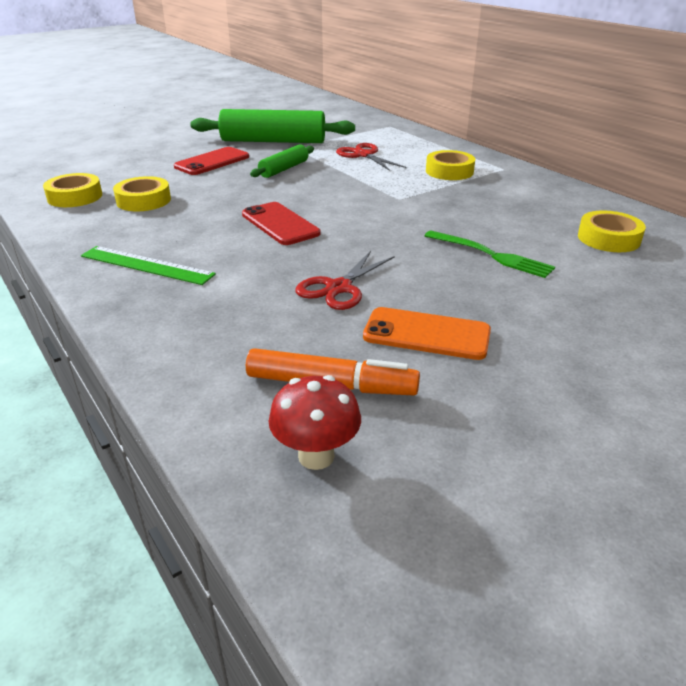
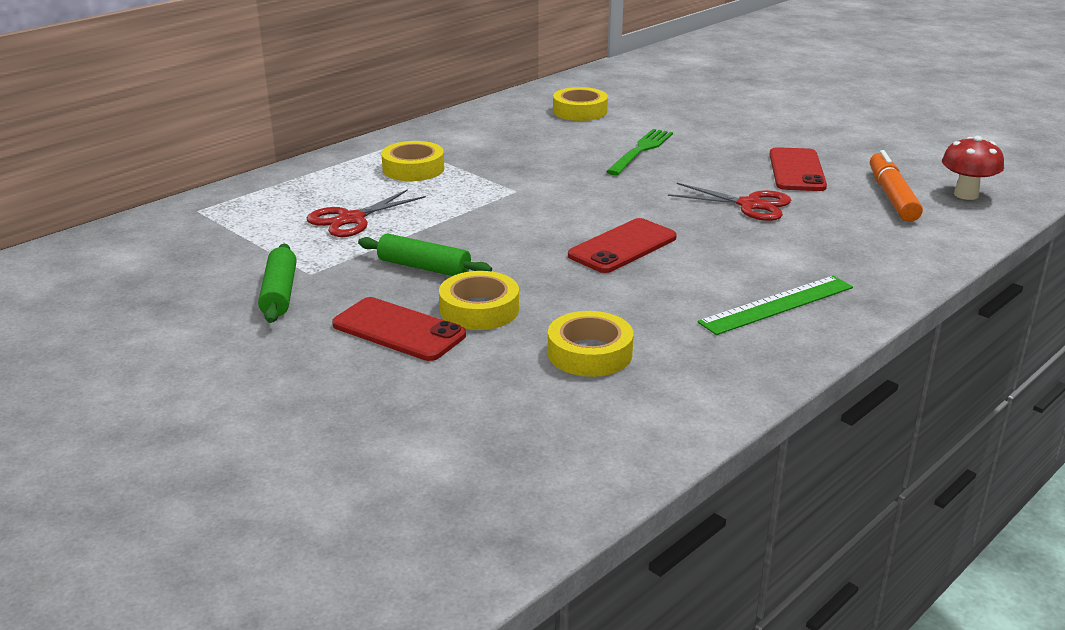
camera: 100 degrees left, 5 degrees down
(75, 197) = (600, 421): yellow tape -> yellow tape (479, 309)
(146, 265) = (777, 305): green ruler -> green ruler turned 45 degrees clockwise
(273, 141) = (280, 293): green rolling pin -> green rolling pin, size x0.52
(426, 334) = (797, 170): orange phone -> red phone

